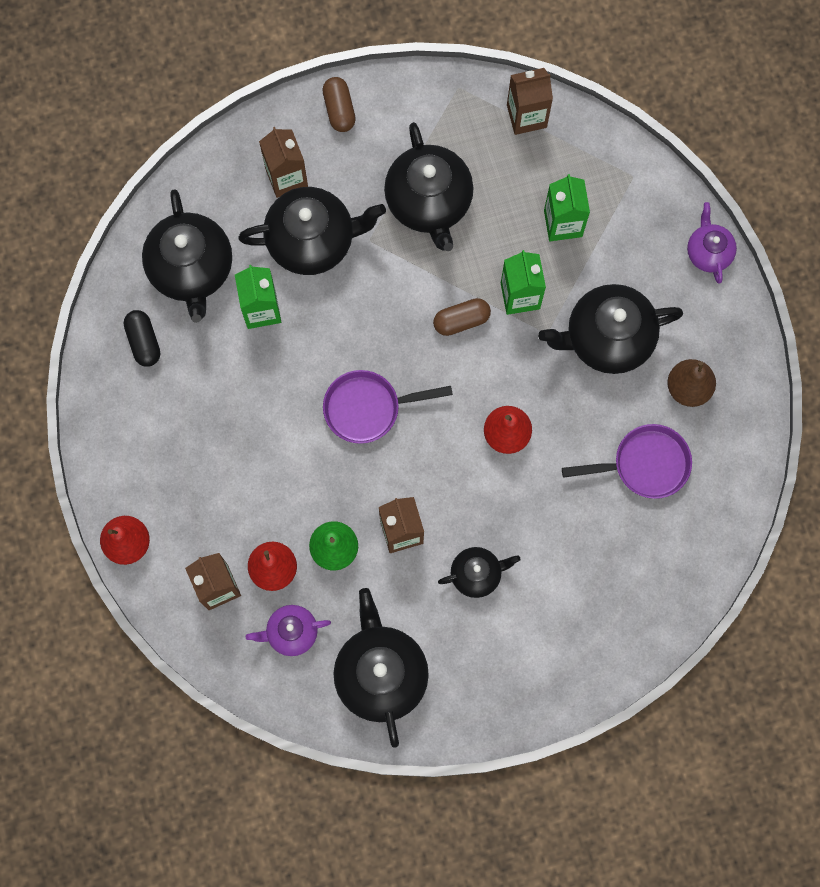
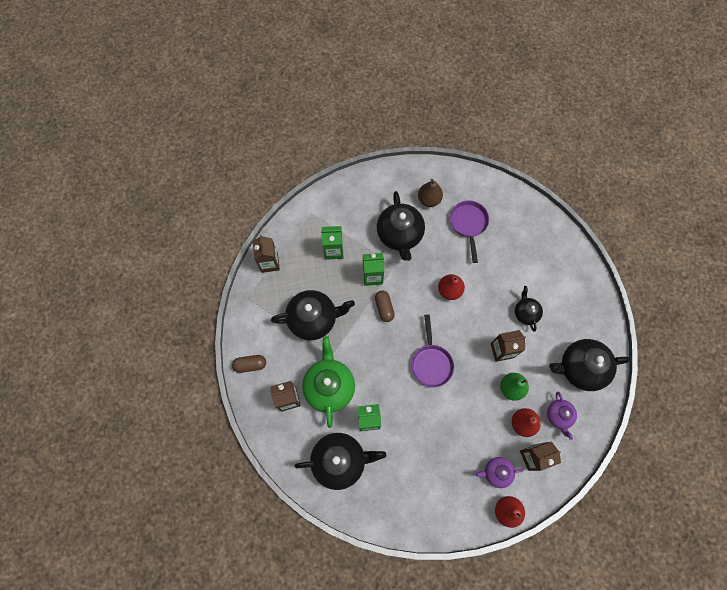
camera: 85 degrees left, 5 degrees down
(144, 342) = (383, 494): black capsule -> none
(313, 241) = (329, 386): black teapot -> green teapot
(708, 252) = (357, 182): purple teapot -> purple teapot (496, 472)

